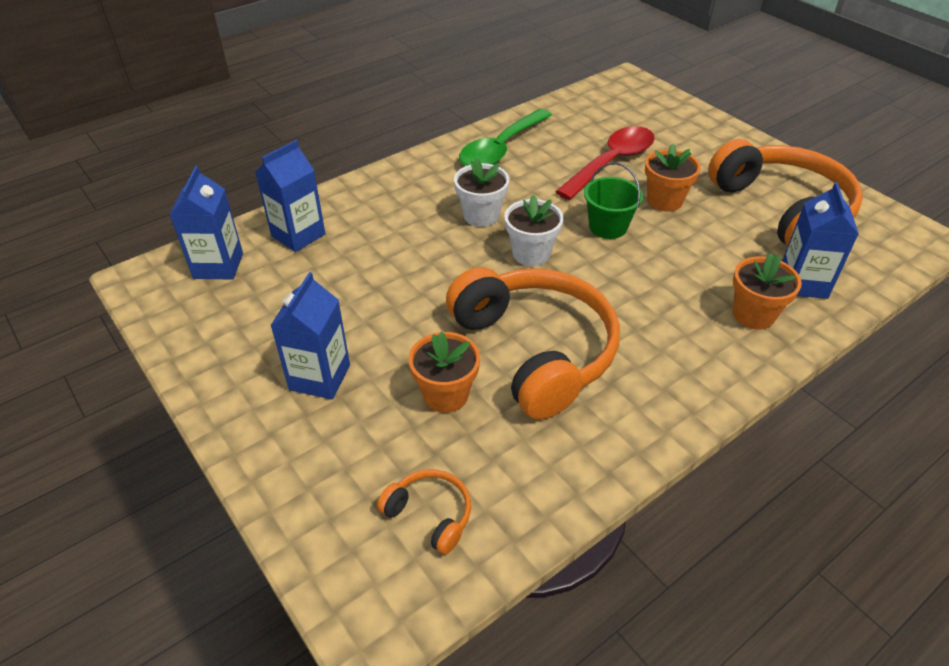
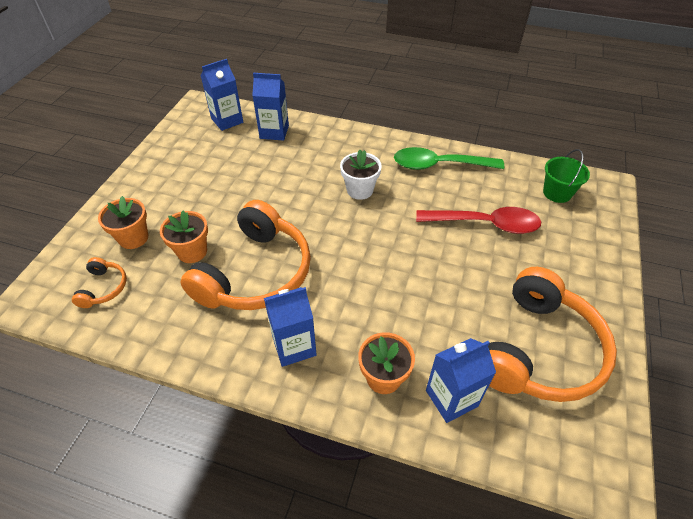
camera: 55 degrees right, 5 degrees up
(320, 377) = (173, 198): blue carton -> blue carton (294, 346)
(531, 254) = (343, 230): white flower pot -> none
(608, 227) = (408, 254): green bucket -> green bucket (557, 193)
(664, 201) = (470, 272): orange flower pot -> orange flower pot (133, 238)

